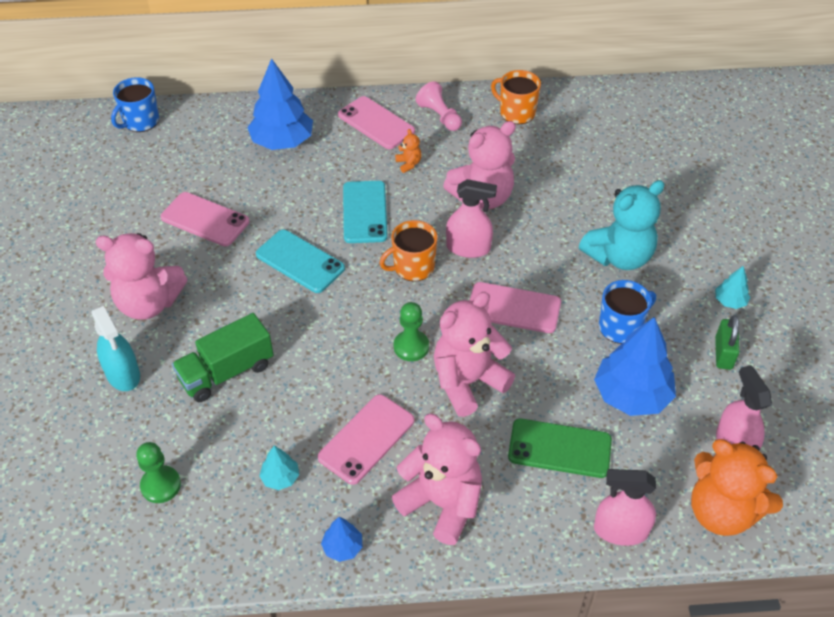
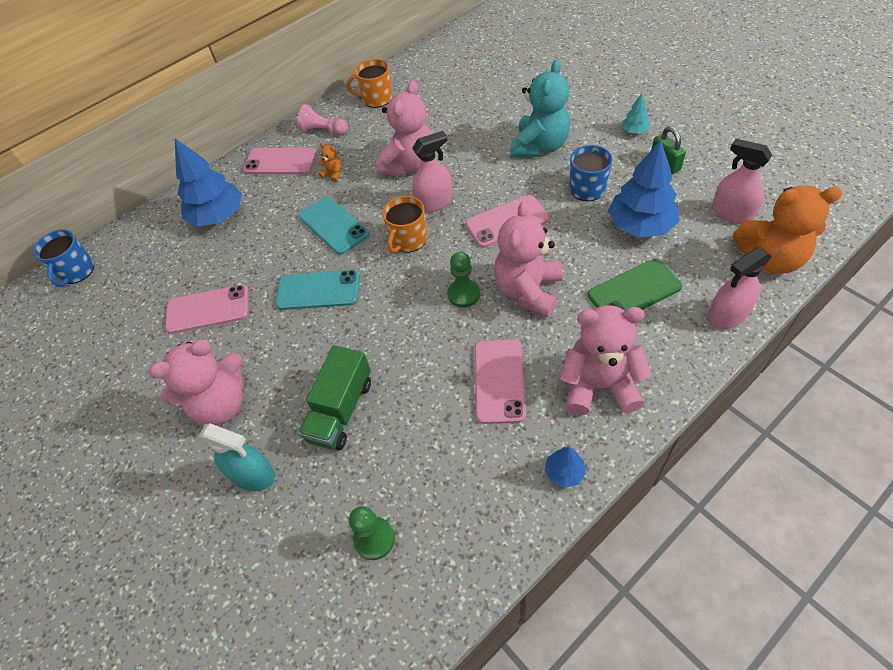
camera: 30 degrees left, 5 degrees up
(280, 478) = (465, 458): turquoise tree -> none

